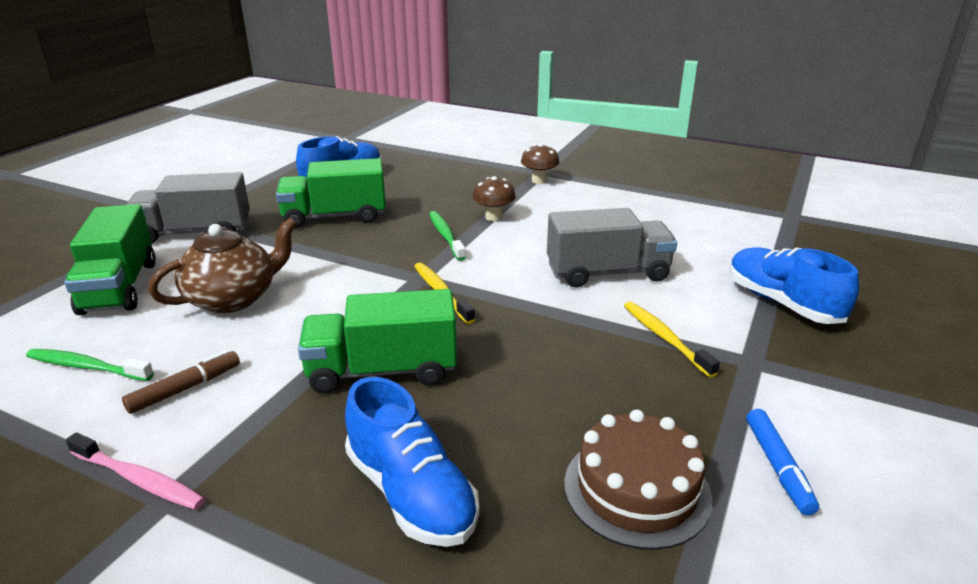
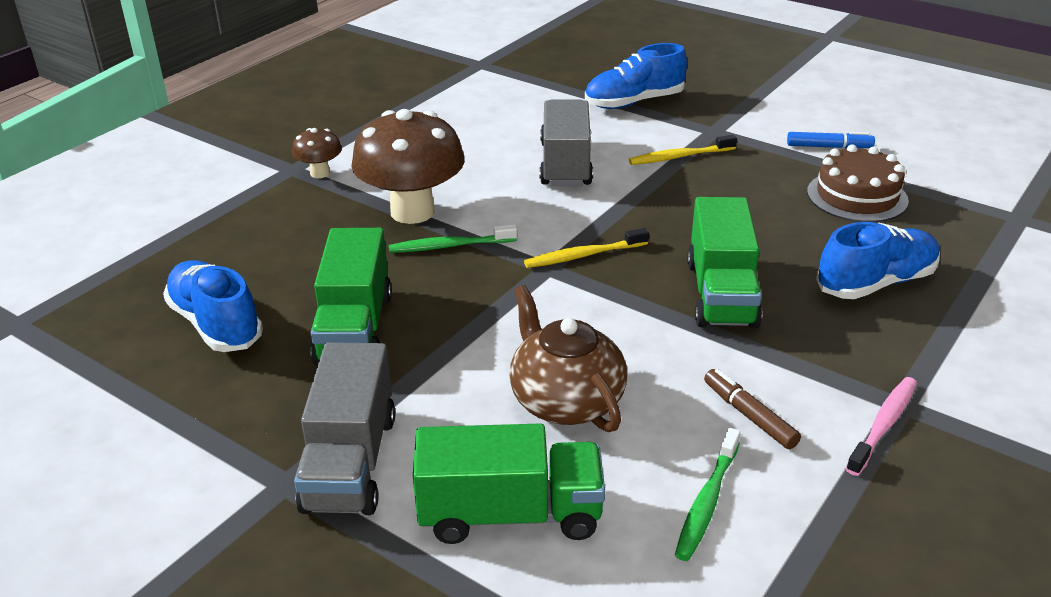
camera: 80 degrees left, 5 degrees up
(494, 217) = (412, 212): brown mushroom -> brown mushroom, size x2.11

